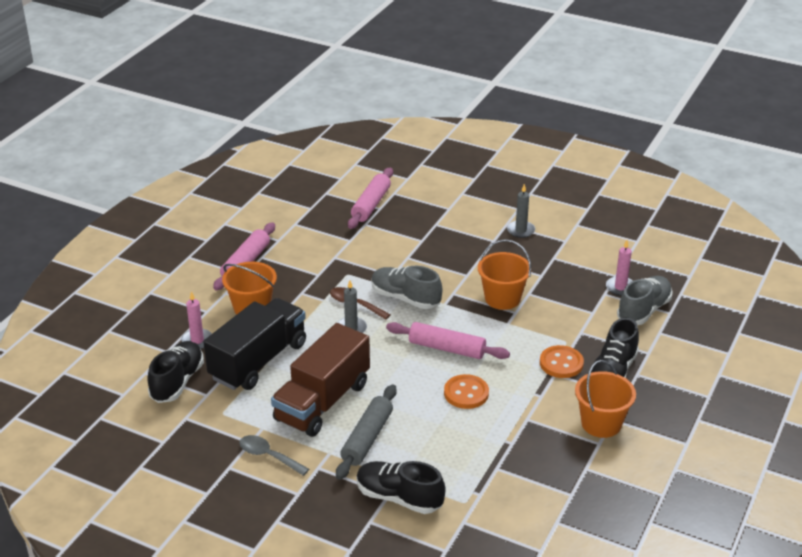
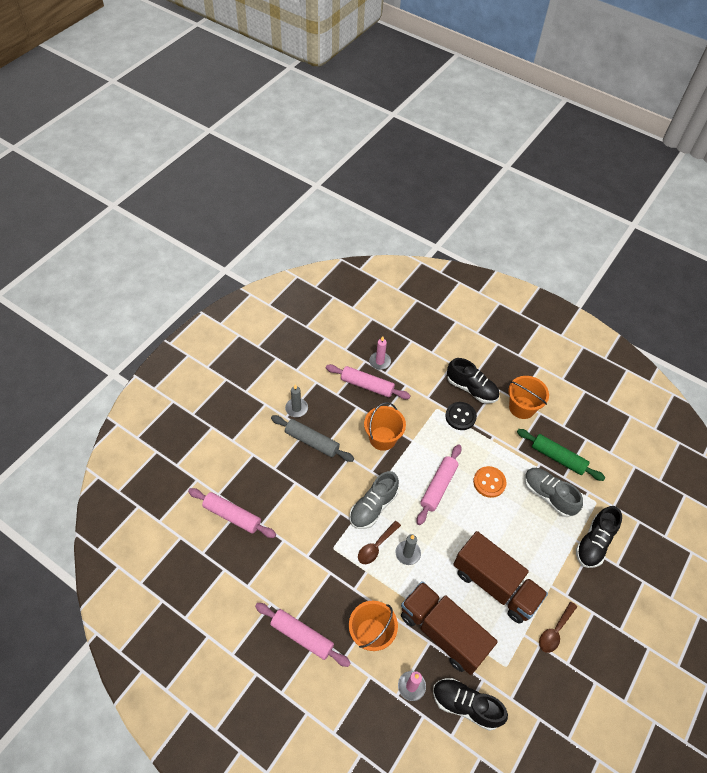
camera: 85 degrees left, 20 degrees up
(258, 361) = (443, 632): black truck -> brown truck
(268, 456) = (555, 631): grey spoon -> brown spoon
(367, 438) = (536, 557): grey rolling pin -> grey rolling pin (312, 441)
(527, 461) = (558, 458): none -> green rolling pin
(561, 363) = (460, 416): orange button -> black button
(577, 280) = (367, 385): none -> pink rolling pin
(643, 311) = (408, 355): grey shoe -> grey shoe (548, 495)

